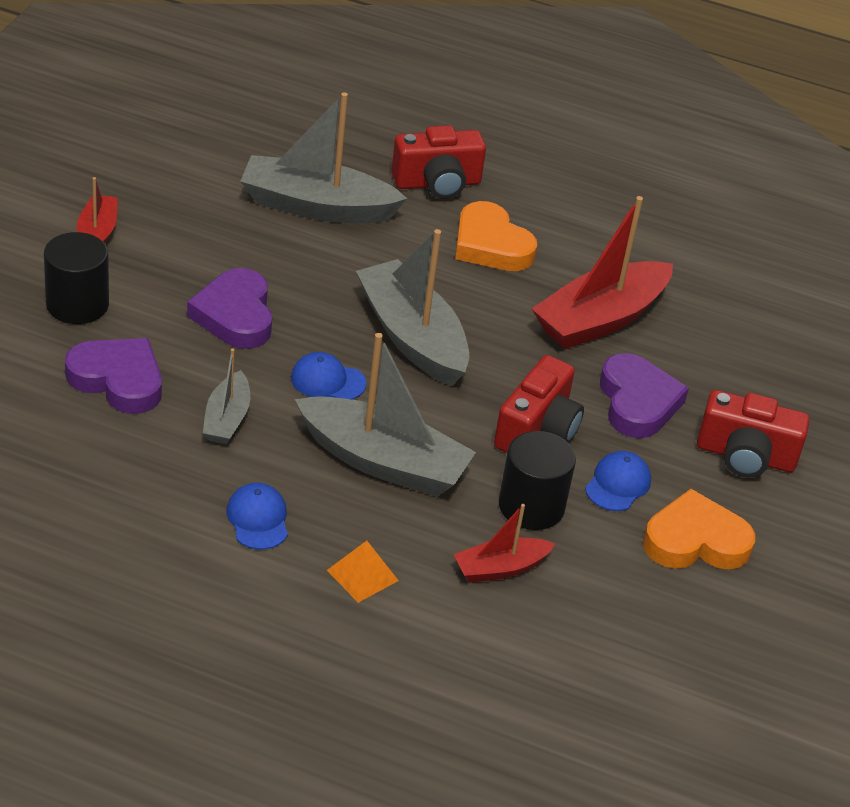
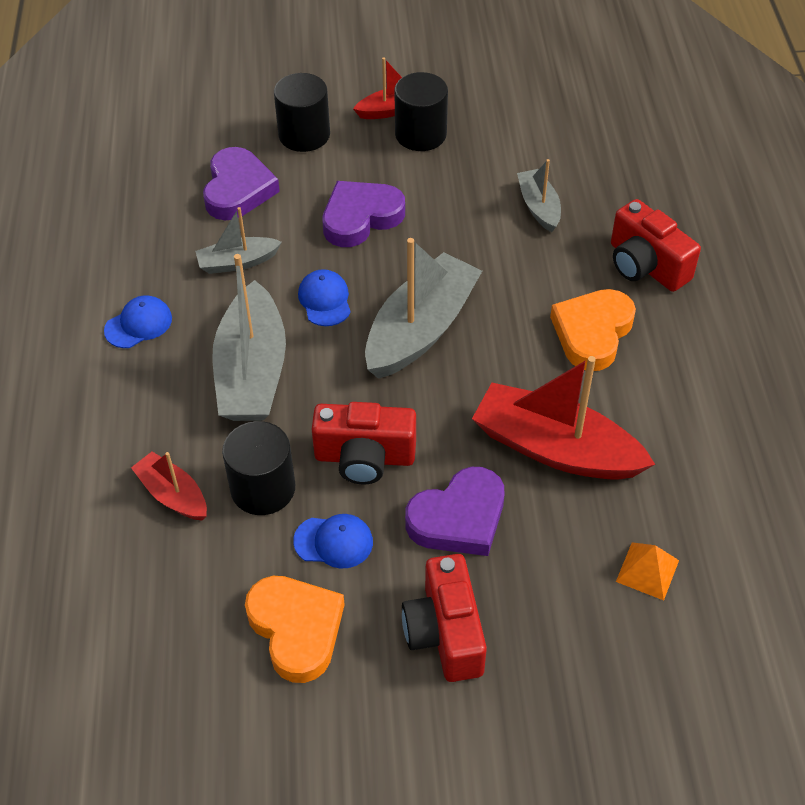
camera: 70 degrees right, 10 degrees up
(152, 231) = (420, 134): none -> black cylinder
(317, 206) = (539, 207): grey boat -> grey boat, size x0.53
(362, 575) = (113, 409): orange pyramid -> orange pyramid (647, 571)

